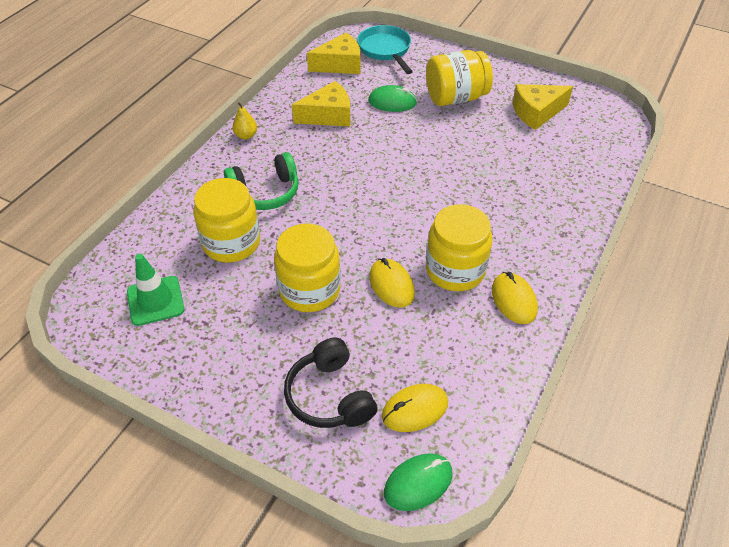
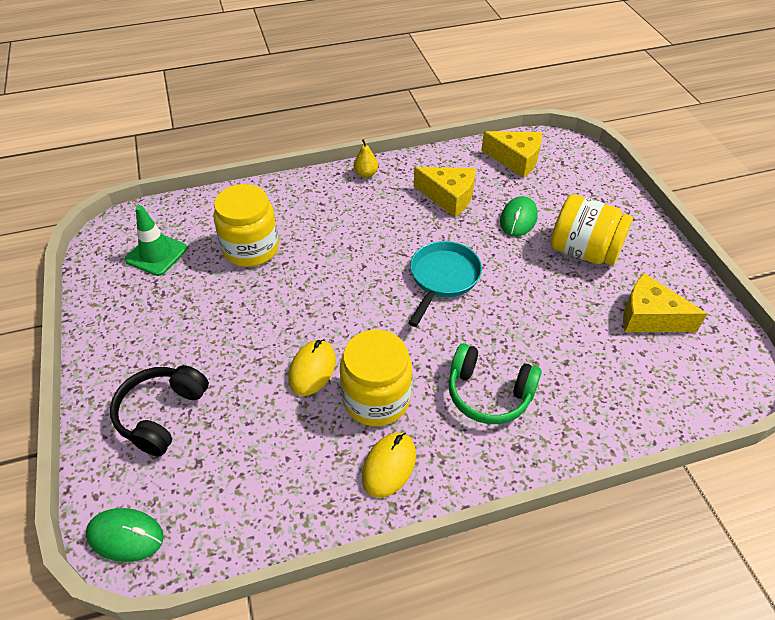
camera: 45 degrees right, 0 degrees up
(265, 192) = (322, 227): green headphones -> green headphones (488, 394)
(309, 290) = (253, 324): yellow jar -> none
(385, 50) = (574, 170): turquoise pan -> turquoise pan (442, 278)
(392, 102) = (518, 219): green mouse -> green mouse turned 60 degrees clockwise
(415, 410) = (197, 480): yellow mouse -> none

